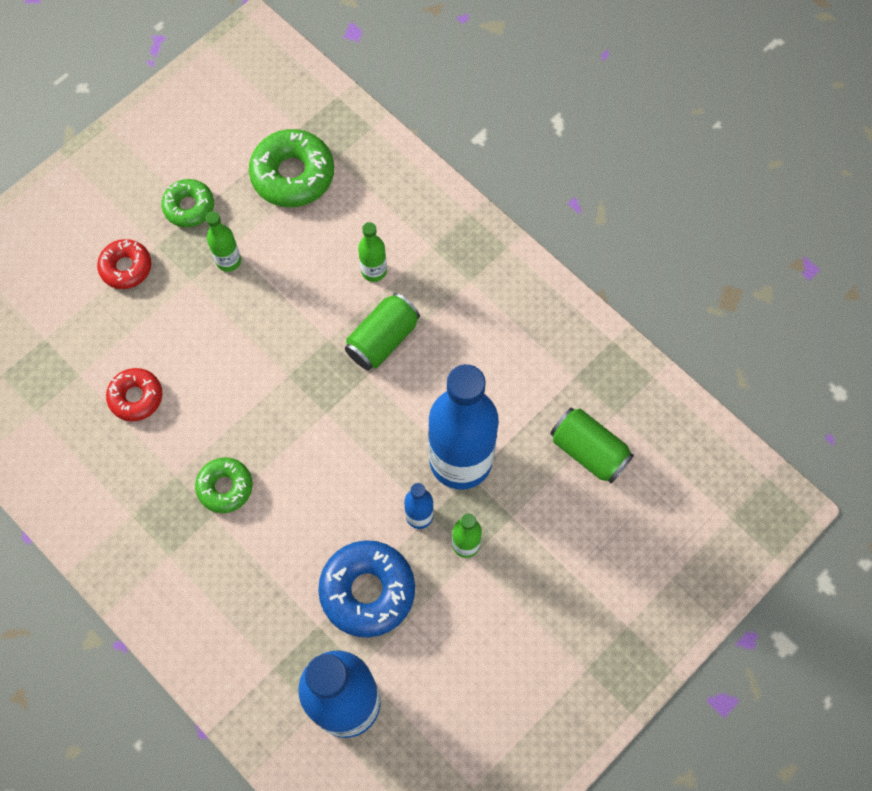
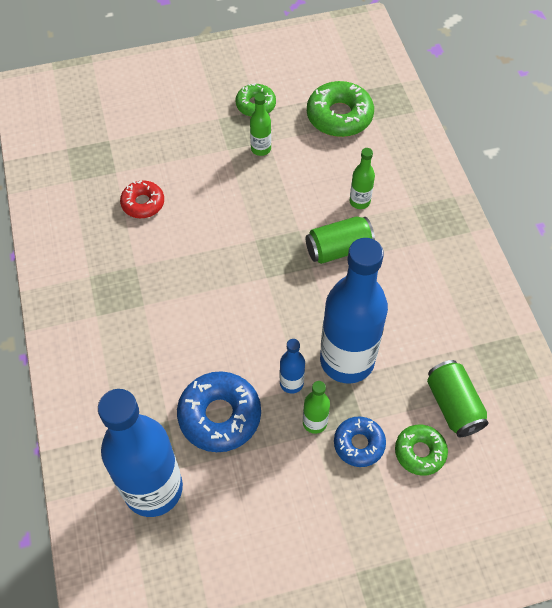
camera: 30 degrees right, 10 degrees down
(126, 267) = (190, 122): red donut -> none
(225, 487) = (164, 290): green donut -> green donut (420, 452)
(520, 542) = (359, 444): none -> blue donut

